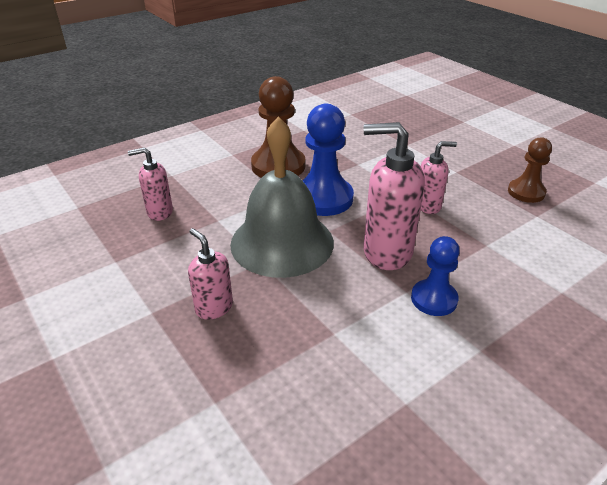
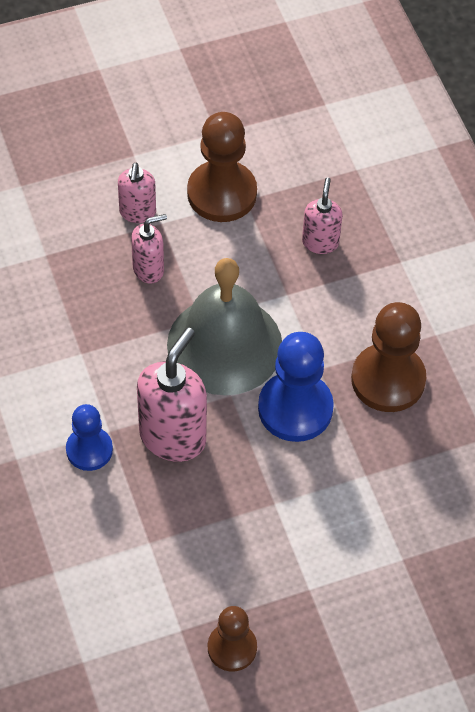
camera: 105 degrees right, 20 degrees up
(108, 277) = (222, 193): none -> brown pawn
(428, 206) = (242, 516): pink soap dispenser -> pink soap dispenser (137, 213)

